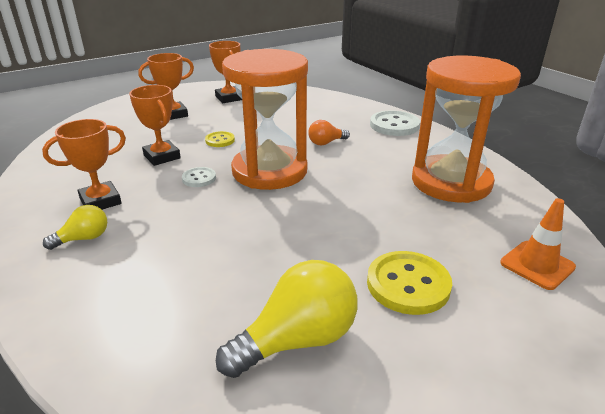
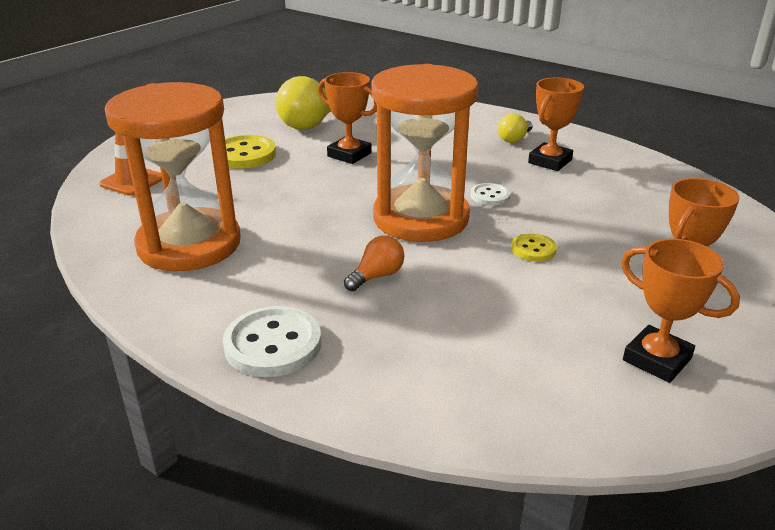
camera: 160 degrees right, 0 degrees up
(162, 157) = (569, 212): orange trophy -> orange trophy (349, 155)

